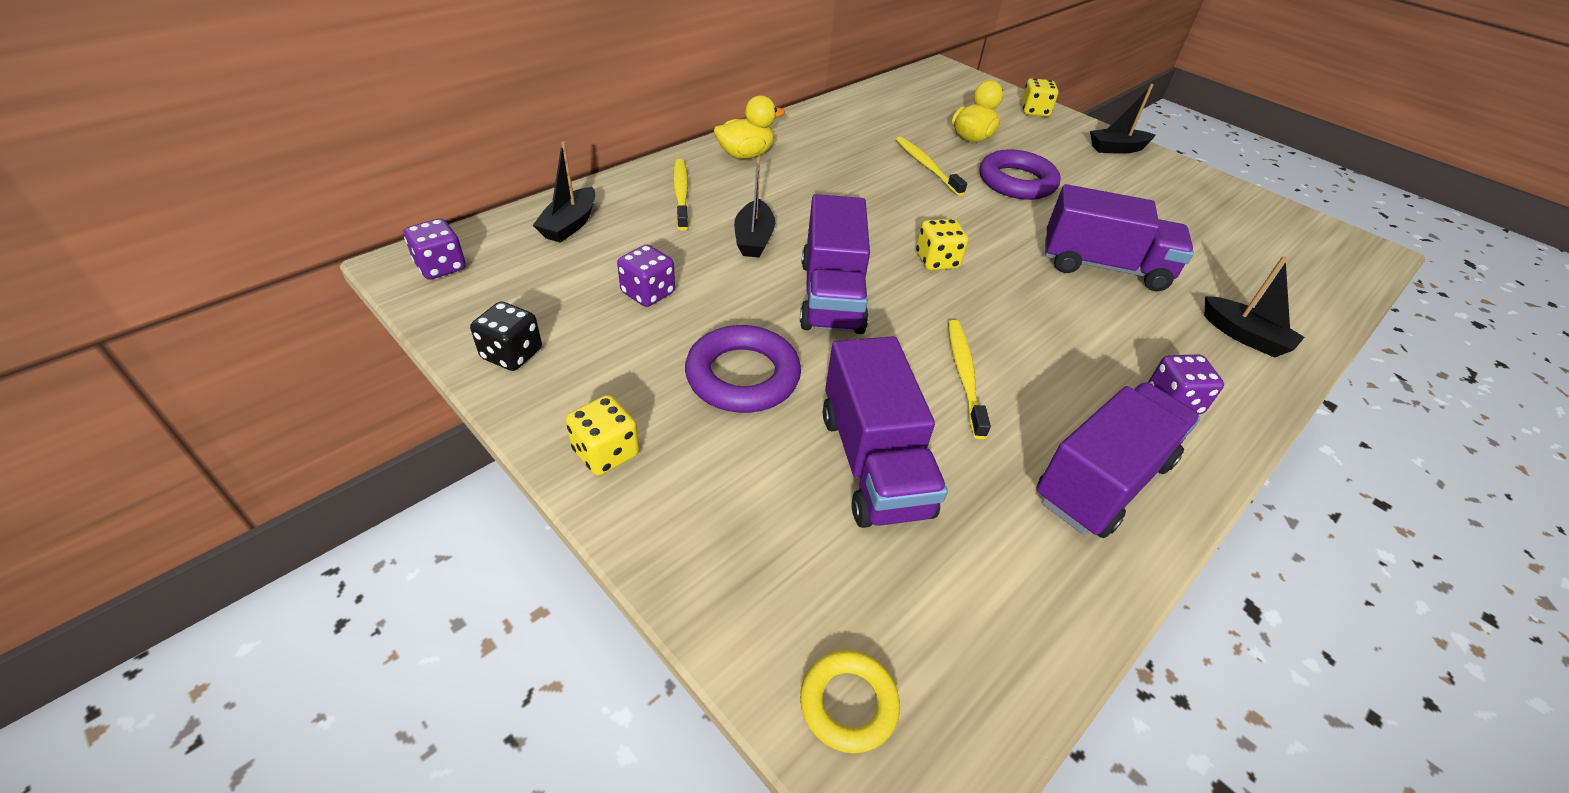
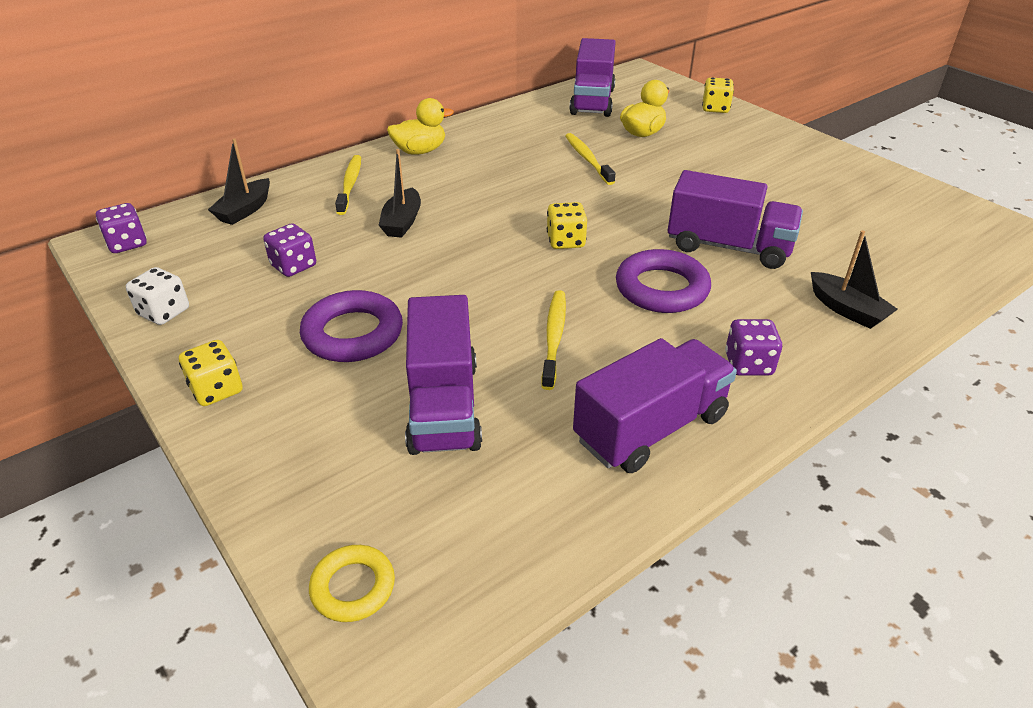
camera: 10 degrees right, 5 degrees down
(512, 354) = (164, 312): black dice -> white dice
(831, 296) = (455, 270): purple truck -> purple truck (592, 101)
(1016, 182) = (671, 172): purple ring -> purple ring (661, 288)
(1116, 149) = (786, 141): black boat -> none

